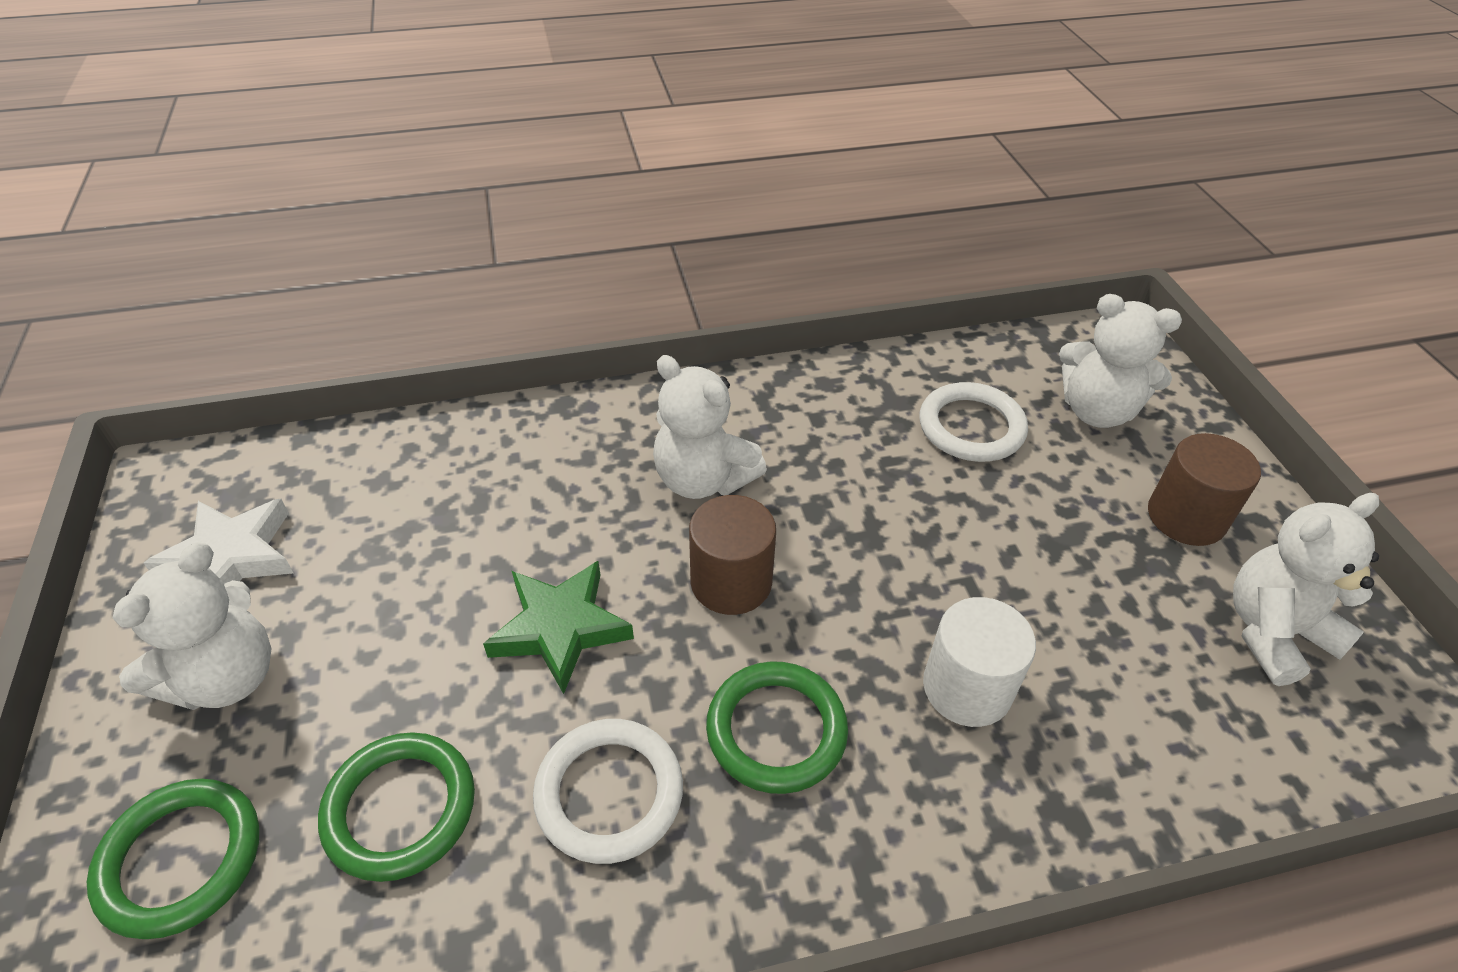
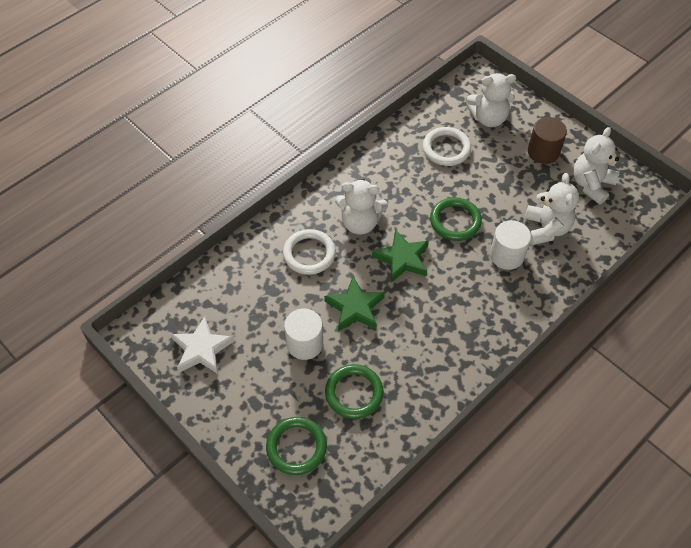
camera: 30 degrees left, 10 degrees up
(226, 677) = (249, 389): white teddy bear -> white teddy bear (546, 229)
(405, 646) = (304, 343): none -> white cylinder
(609, 793) = (417, 351): white ring -> white ring (309, 254)
(731, 582) = (402, 259): brown cylinder -> green star
(776, 730) = (455, 302): green ring -> green ring (455, 221)

